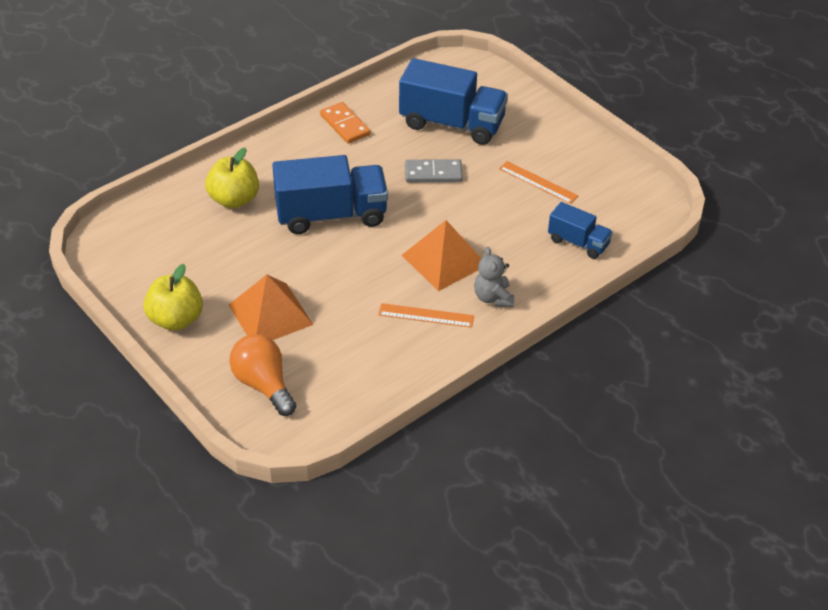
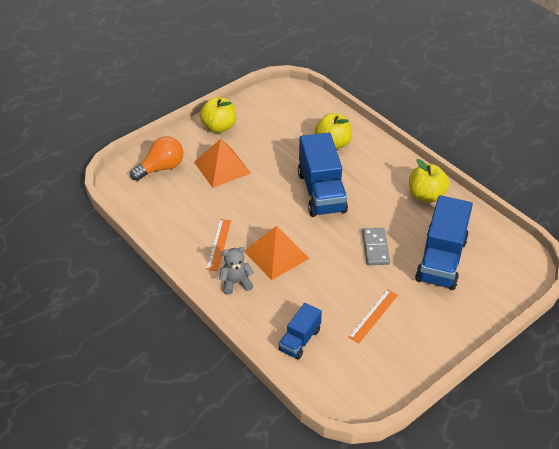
camera: 90 degrees right, 0 degrees up
(345, 125) = (426, 195): orange domino -> yellow apple

